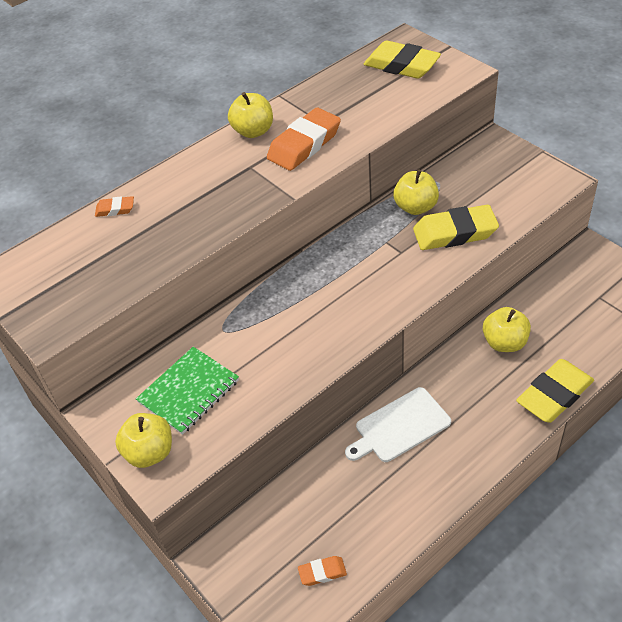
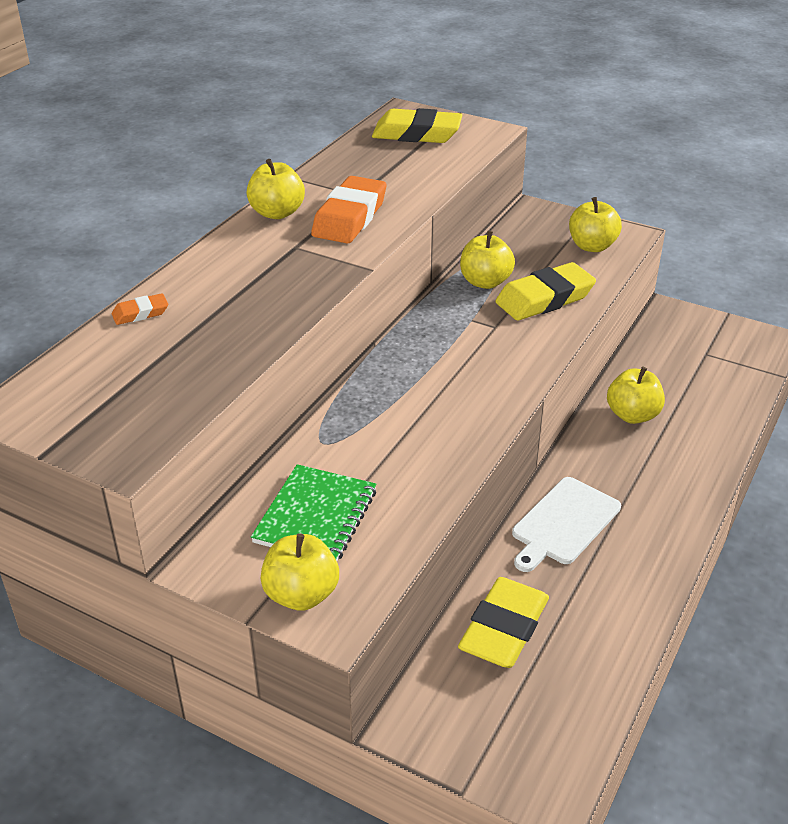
camera: 25 degrees left, 10 degrees down
(322, 572) = (560, 702): orange eraser -> none
(523, 187) = (592, 246): none -> yellow apple
(554, 395) = (715, 454): yellow eraser -> yellow eraser (504, 629)

